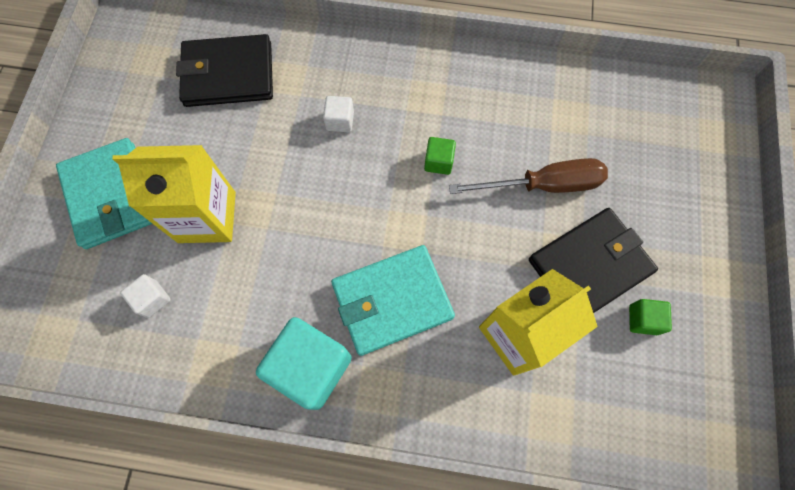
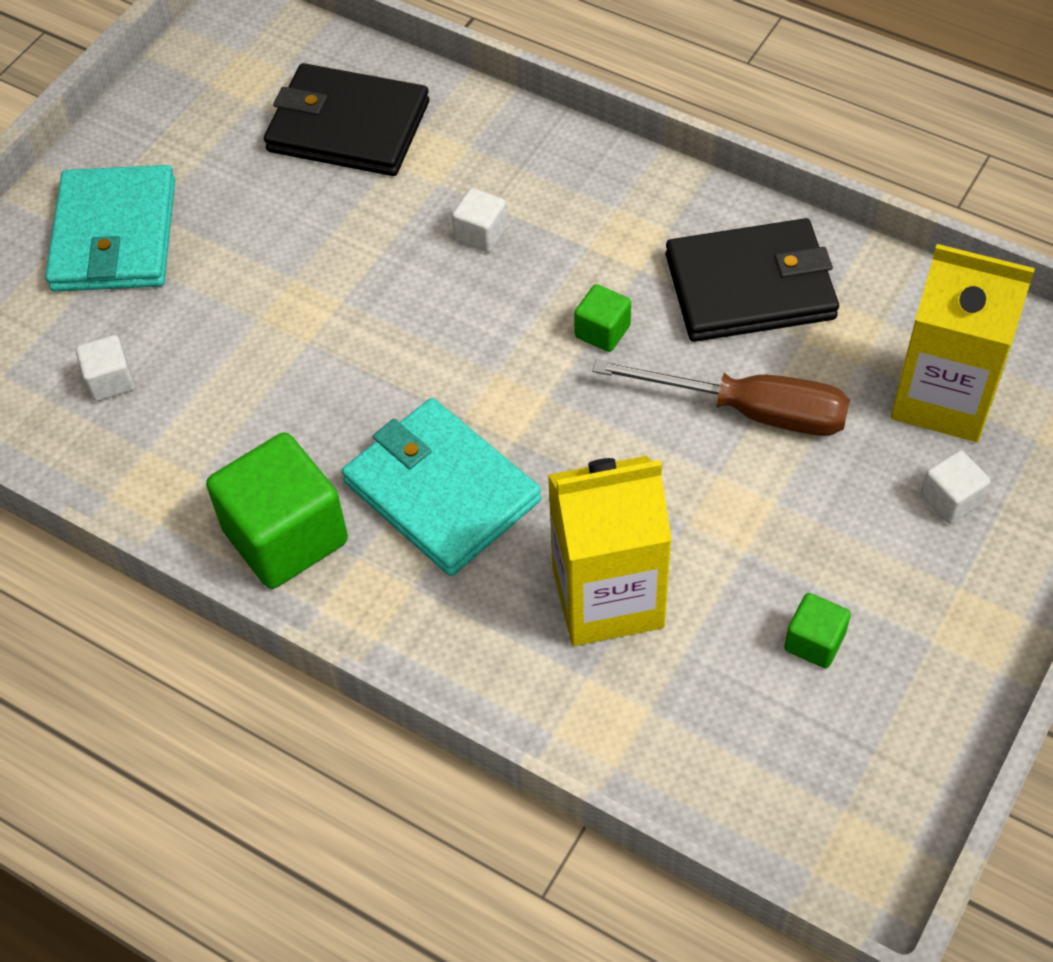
camera: 25 degrees right, 15 degrees down
(207, 217) = (231, 302): yellow carton -> yellow carton (943, 397)
(311, 367) = (285, 536): turquoise cube -> green cube
(392, 301) = (441, 491): turquoise wallet -> turquoise wallet turned 45 degrees clockwise
(589, 266) = (767, 542): black wallet -> black wallet (750, 286)
(673, 202) = (950, 499): none -> white cube

